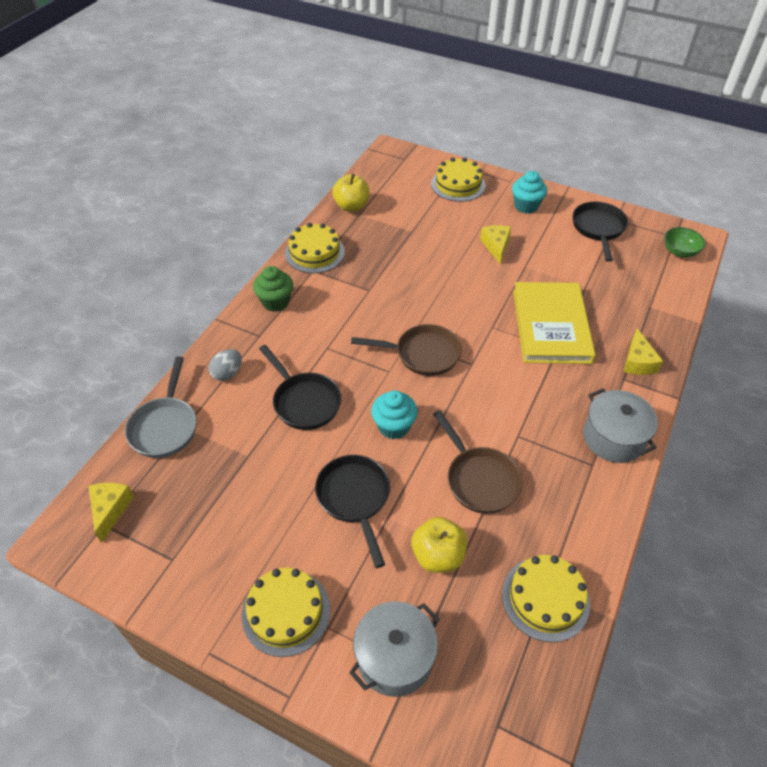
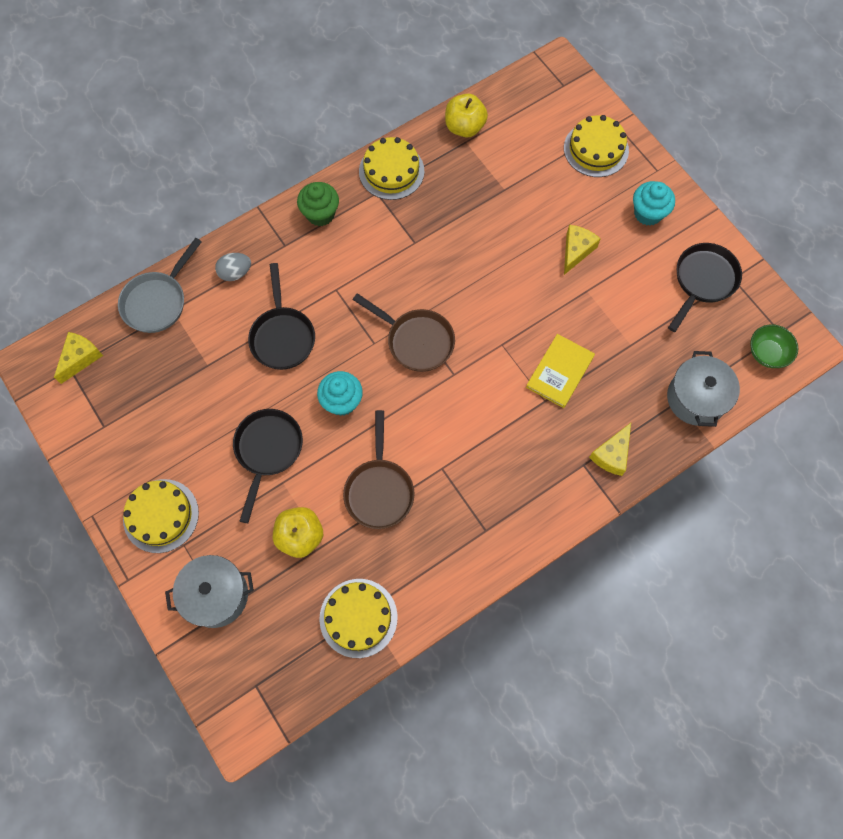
camera: 30 degrees right, 20 degrees up
(551, 325) = (559, 372): yellow book -> yellow book, size x0.59
(613, 438) = (525, 516): grey pot -> grey pot (696, 398)

